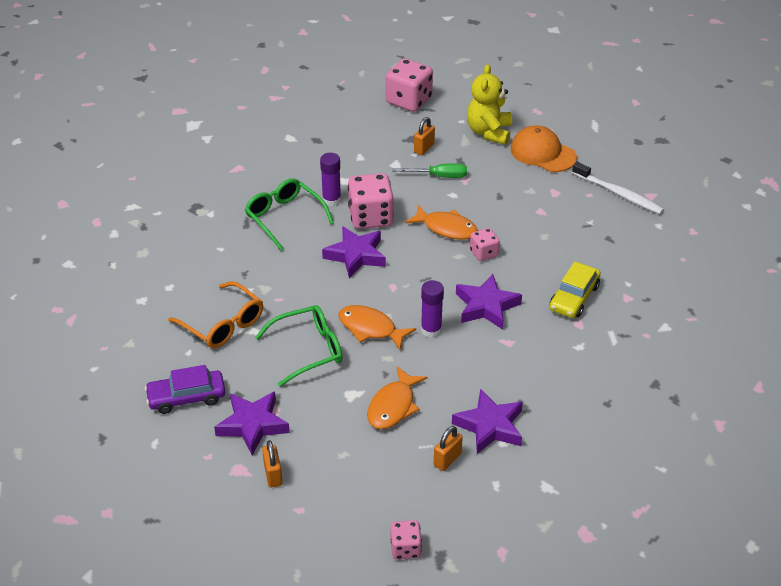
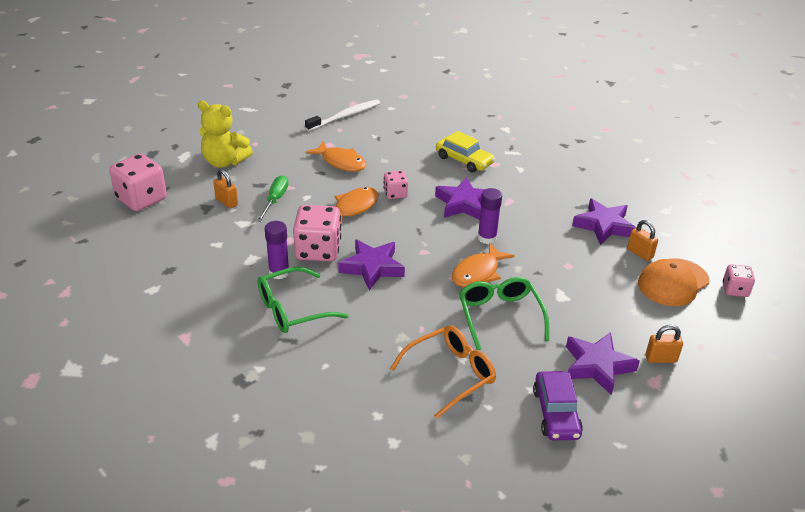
camera: 80 degrees left, 5 degrees down
(393, 406) = (578, 273): orange fish -> orange fish (341, 162)
(543, 153) = (272, 140): orange cap -> orange cap (673, 282)

